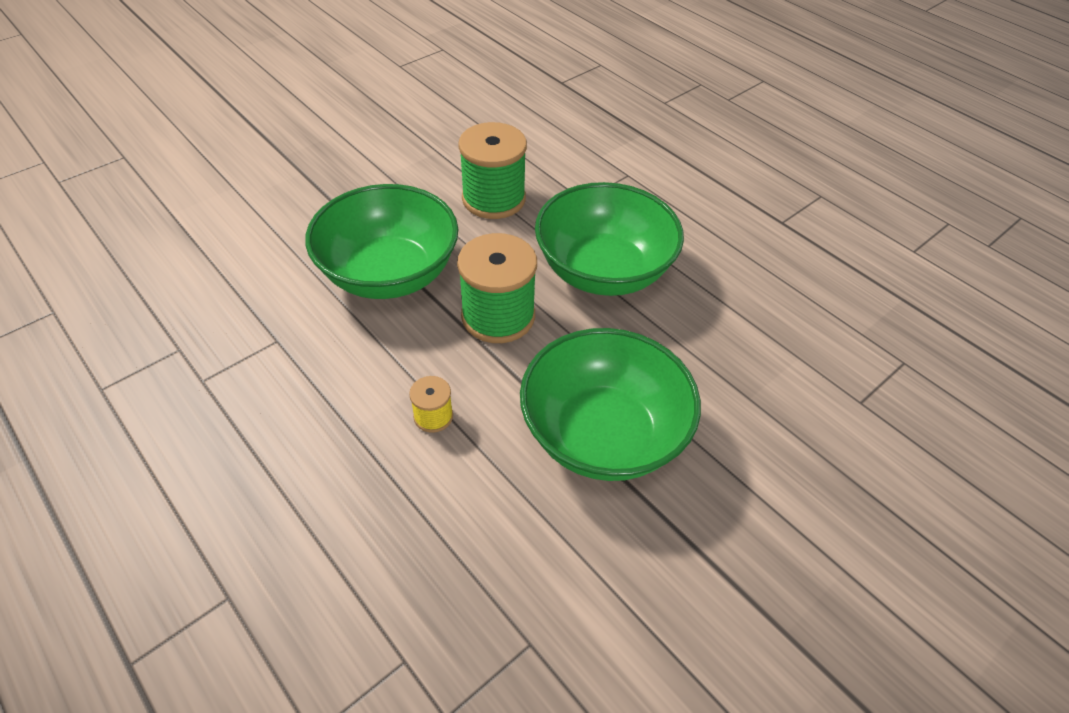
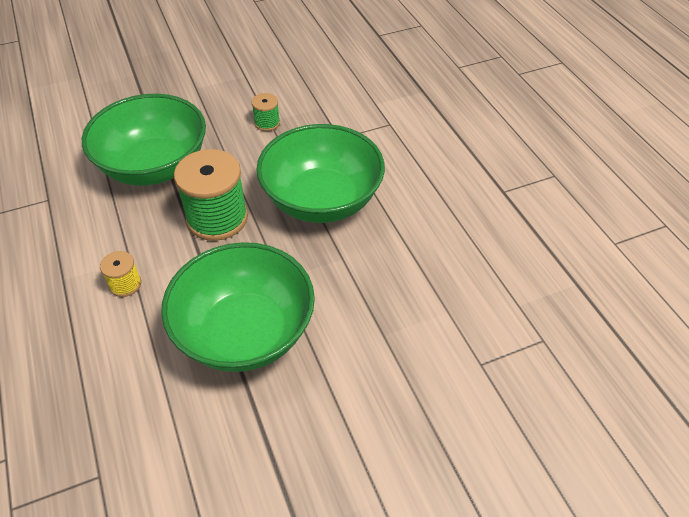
camera: 20 degrees right, 0 degrees up
(493, 199) = (267, 123): green spool -> green spool, size x0.48

